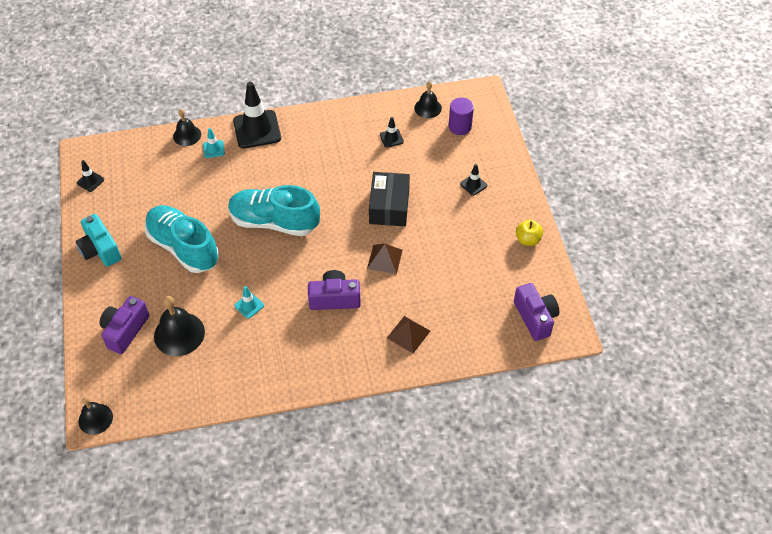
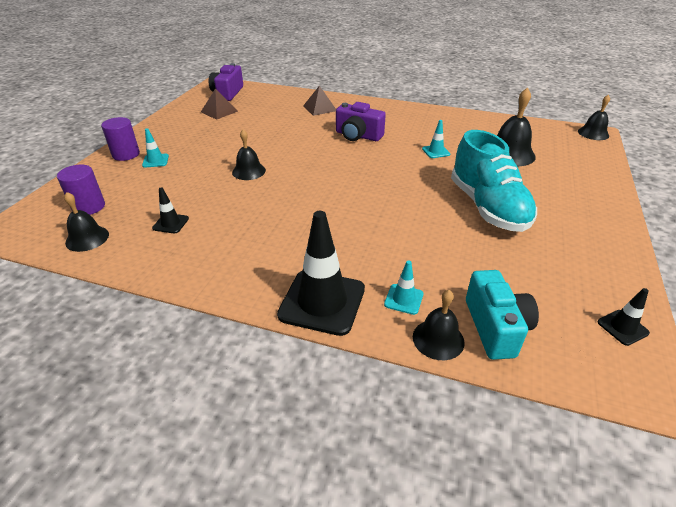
camera: 150 degrees left, 15 degrees down
(100, 250) = (597, 237): turquoise camera -> turquoise camera (496, 327)
(125, 330) = (565, 169): purple camera -> none
(274, 222) = (373, 196): turquoise shoe -> none
(384, 259) = (293, 143): brown pyramid -> brown pyramid (219, 111)
(389, 206) = (248, 171): black box -> black bell
(473, 185) = (155, 161): black traffic cone -> turquoise traffic cone
(505, 181) = (126, 154): none -> purple cylinder
(527, 240) = (172, 121): yellow apple -> none

